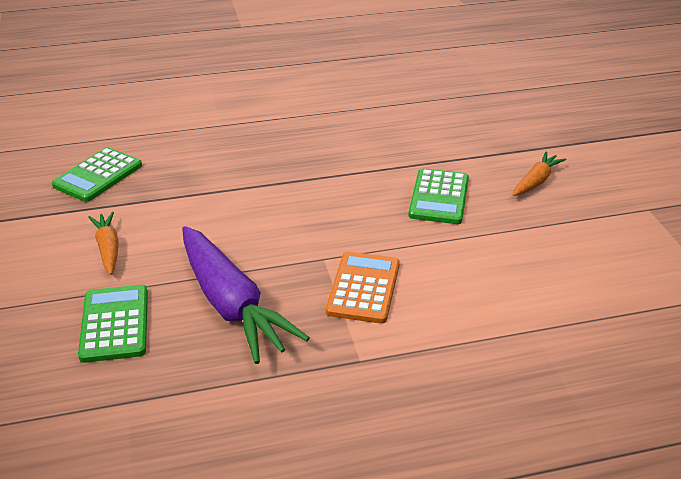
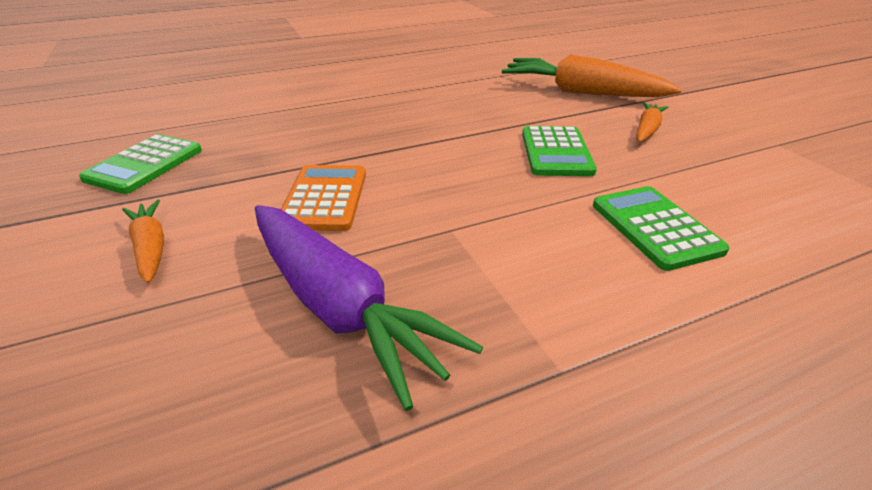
camera: 10 degrees left, 0 degrees up
(115, 324) = (153, 362): green calculator -> green calculator (655, 227)
(363, 288) = (518, 261): orange calculator -> orange calculator (325, 198)
(500, 130) = (582, 92): none -> orange carrot

